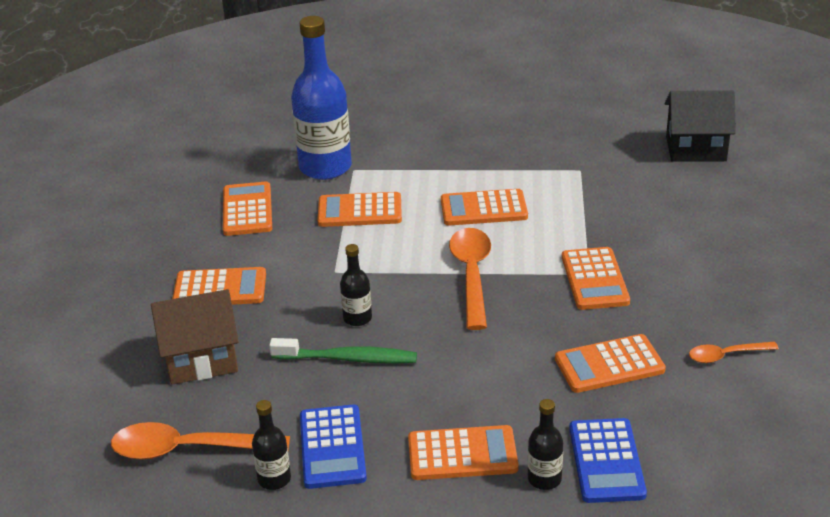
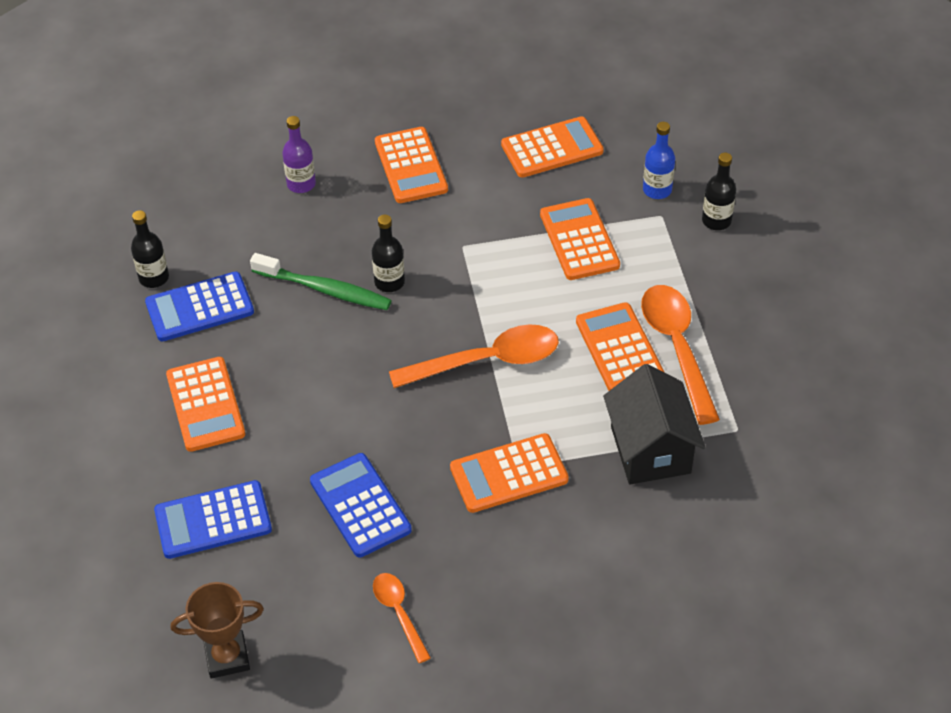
camera: 75 degrees right, 15 degrees up
(188, 449) = (181, 211): orange spoon -> orange spoon (677, 348)
(201, 360) = (301, 184): brown house -> purple bottle
(325, 167) = (657, 190): blue bottle -> blue bottle, size x0.46
(348, 359) = (325, 289): green toothbrush -> green toothbrush turned 60 degrees counterclockwise
(544, 479) = (181, 474): black bottle -> black bottle (716, 221)
(609, 365) = (360, 506): orange calculator -> blue calculator
(695, 149) = (837, 551): black house -> black house (650, 450)
(763, 465) = (227, 657): none -> brown trophy

